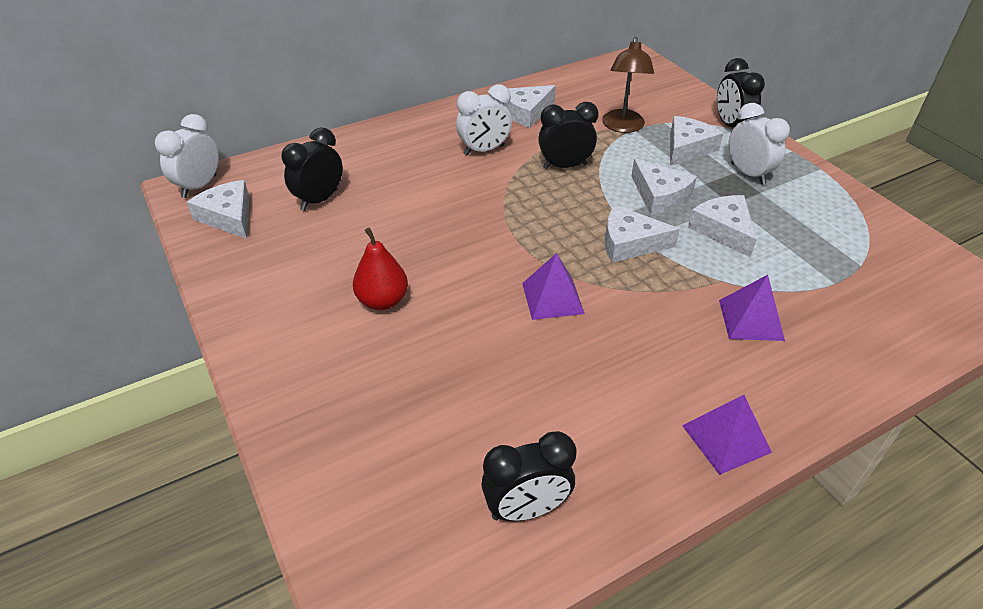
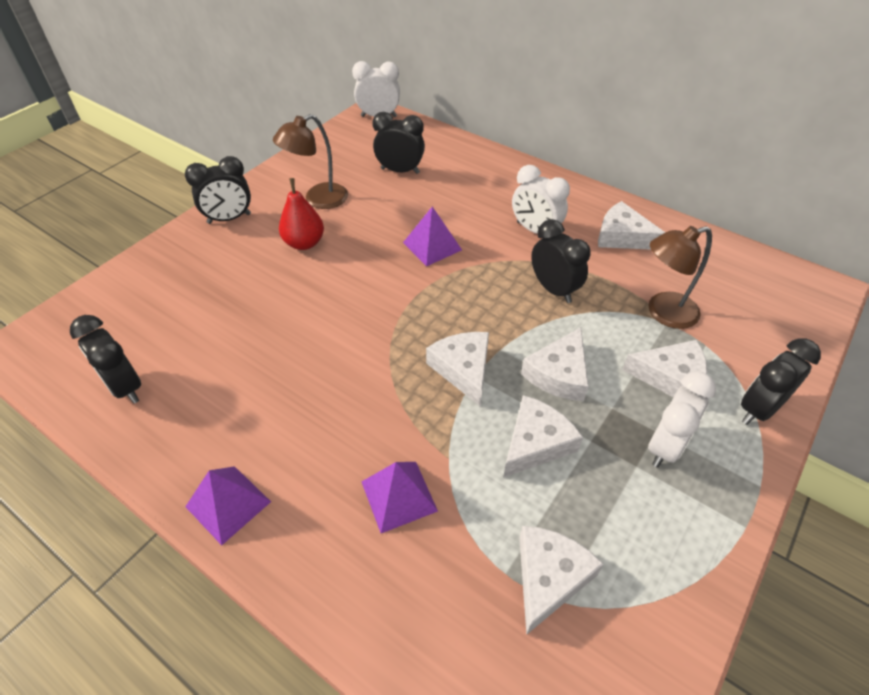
camera: 65 degrees right, 5 degrees up
(228, 217) = (354, 141): white cheese -> white cheese (549, 577)
(281, 356) = (229, 218): none -> black clock
(313, 272) = (318, 199): none -> brown lamp
(552, 298) = (355, 336): purple pyramid -> purple pyramid (432, 246)

